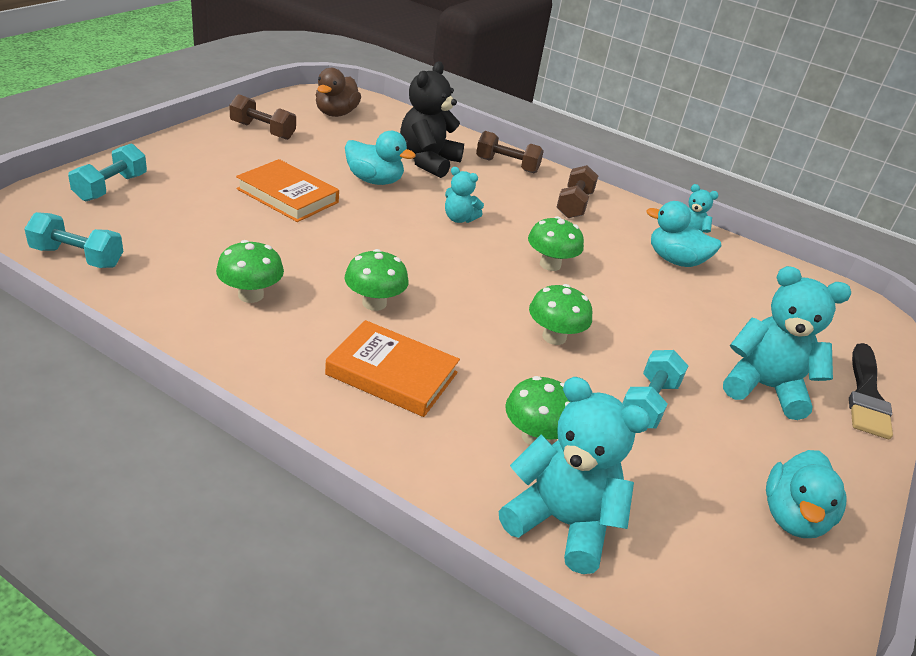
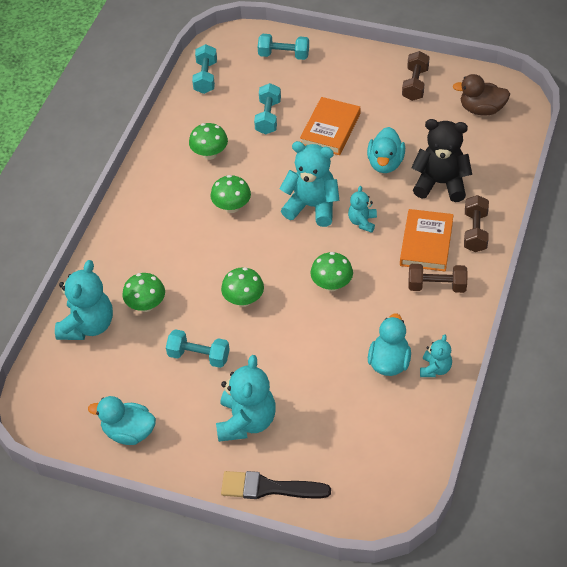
camera: 85 degrees right, 15 degrees up
(221, 230) = (268, 117): none -> turquoise dumbbell
(392, 374) = (170, 232): orange book -> orange book (426, 243)
(413, 243) = (312, 206): none -> turquoise teddy bear

